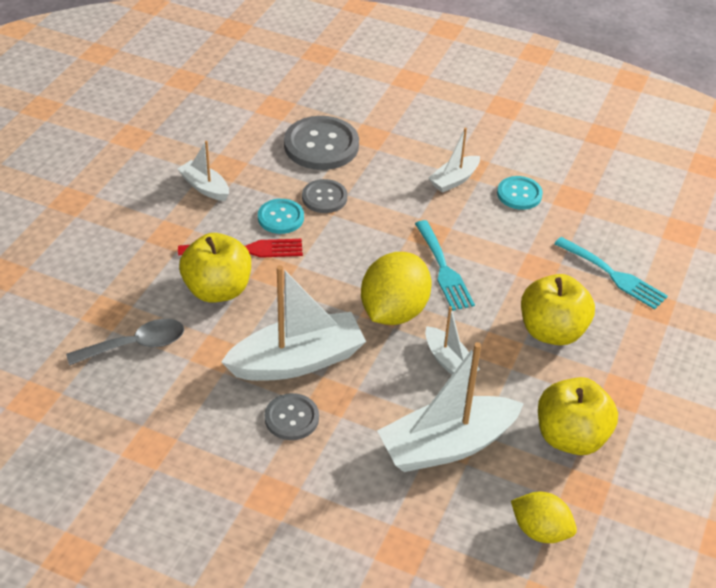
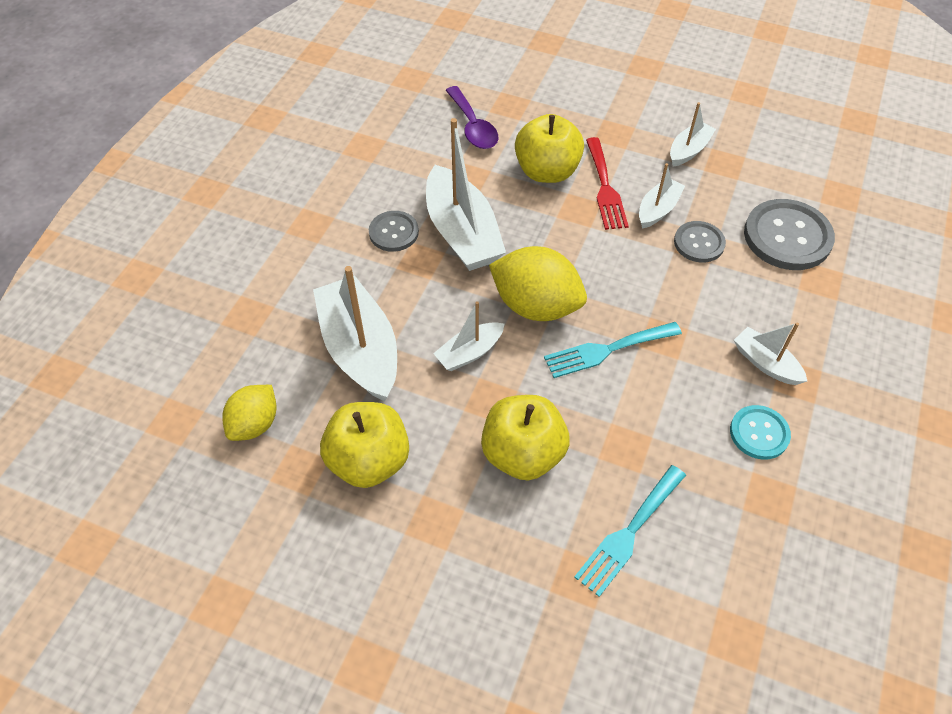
camera: 90 degrees right, 10 degrees up
(136, 345) = (473, 126): grey spoon -> purple spoon
(281, 217) = (658, 209): turquoise button -> white boat

